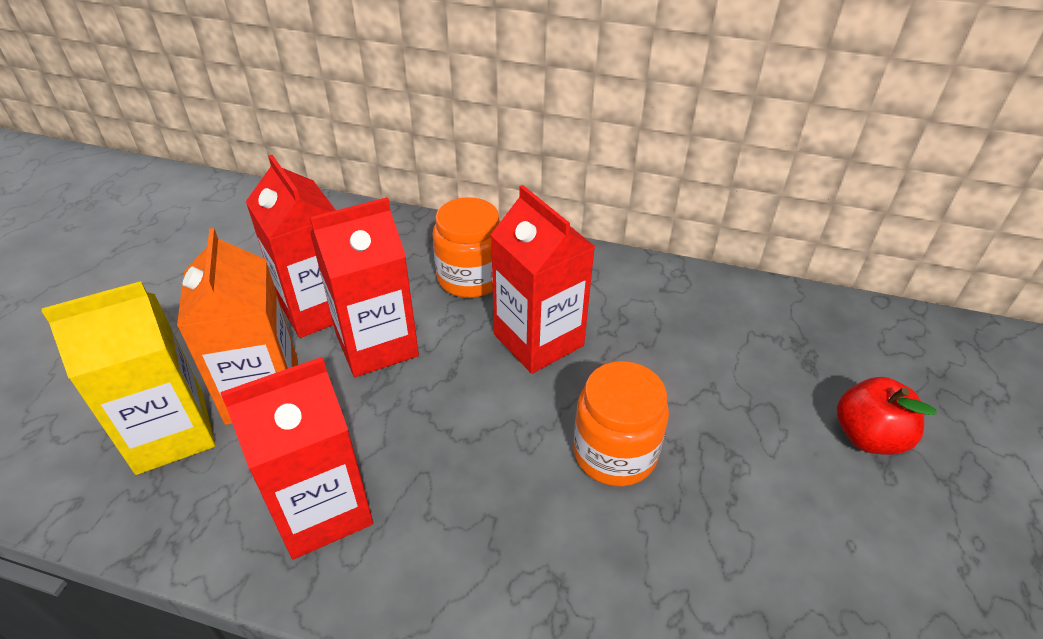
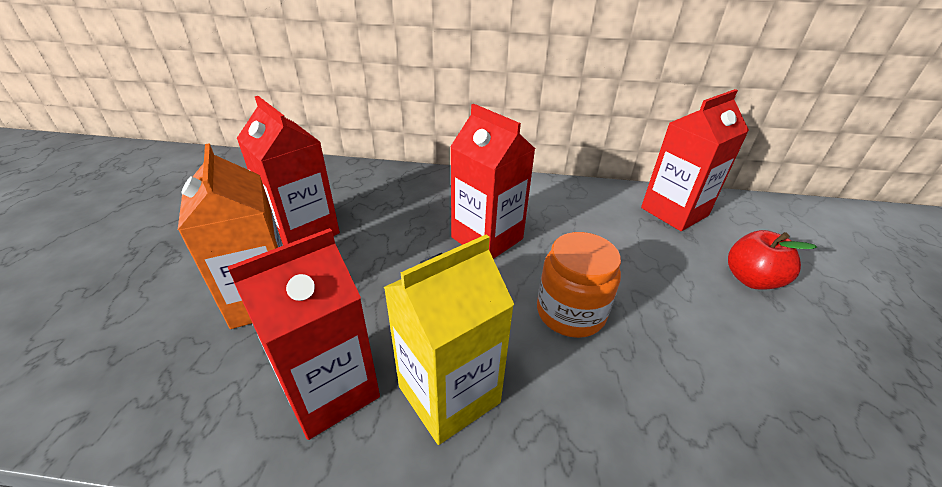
camera: 10 degrees left, 5 degrees down
(171, 433) = (178, 342): yellow carton -> yellow carton (449, 394)
(376, 345) = (357, 253): red carton -> red carton (674, 212)
(470, 278) = (423, 201): orange jar -> none

